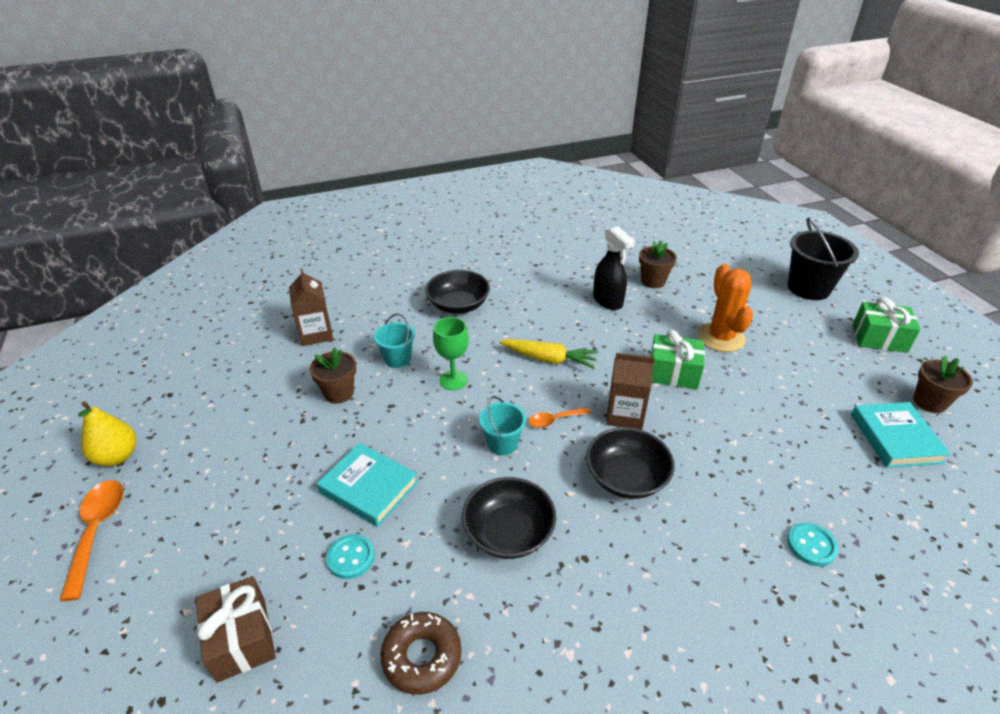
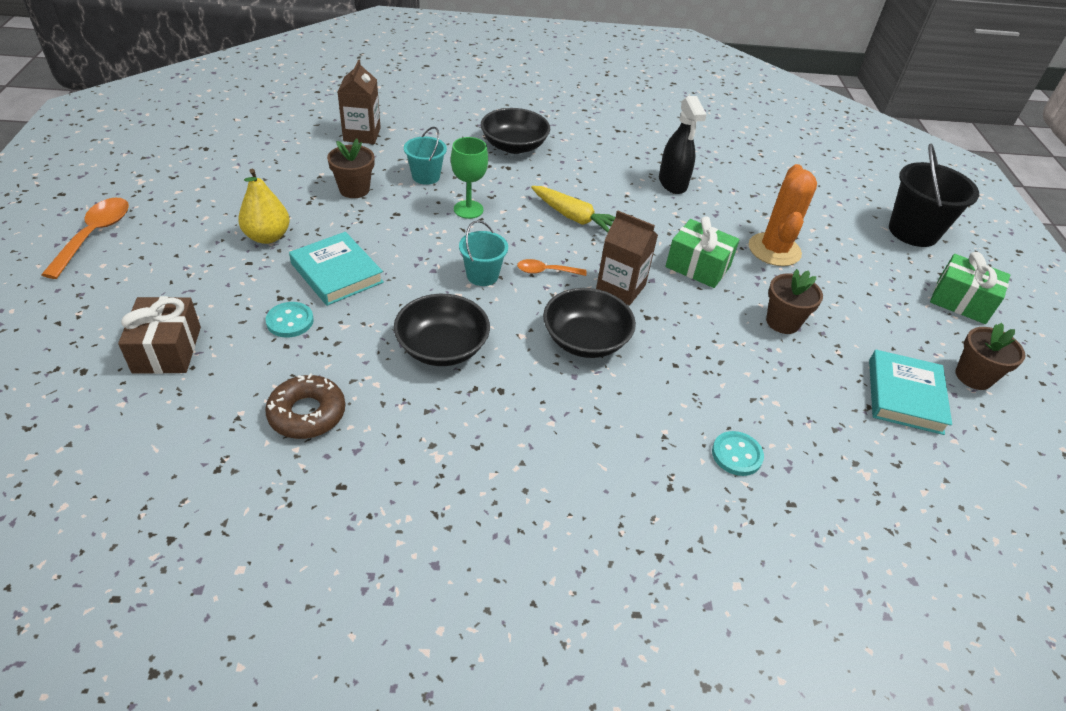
camera: 15 degrees right, 5 degrees up
(117, 456) = (138, 184): yellow pear -> yellow pear (267, 237)
(653, 281) = (735, 178): brown flower pot -> brown flower pot (782, 322)

